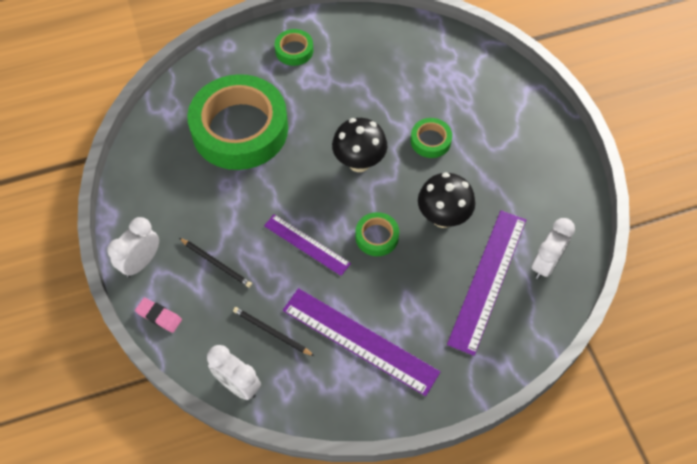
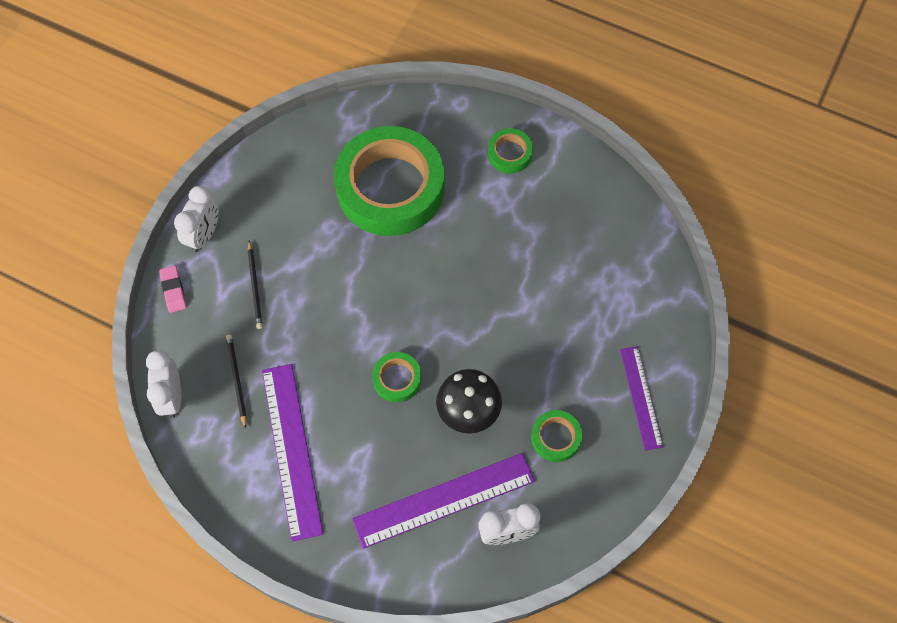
camera: 45 degrees right, 5 degrees up
(141, 262) = (204, 235): white clock -> white clock turned 120 degrees clockwise
(307, 244) = (337, 334): purple ruler -> purple ruler (641, 397)
(359, 162) = (453, 302): black mushroom -> none
(430, 141) = (534, 337): green tape -> green tape (556, 437)

